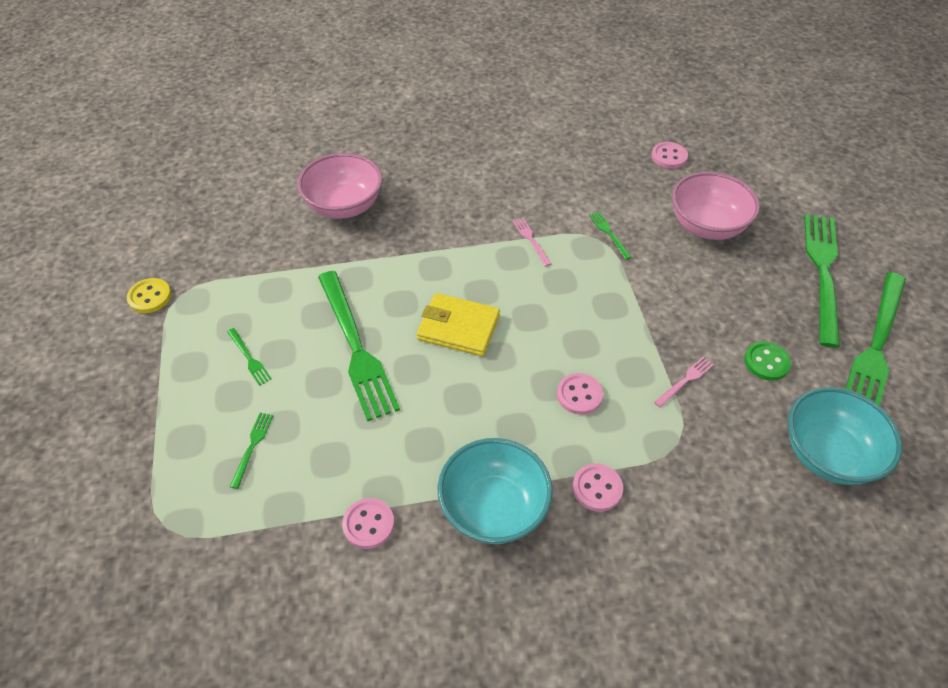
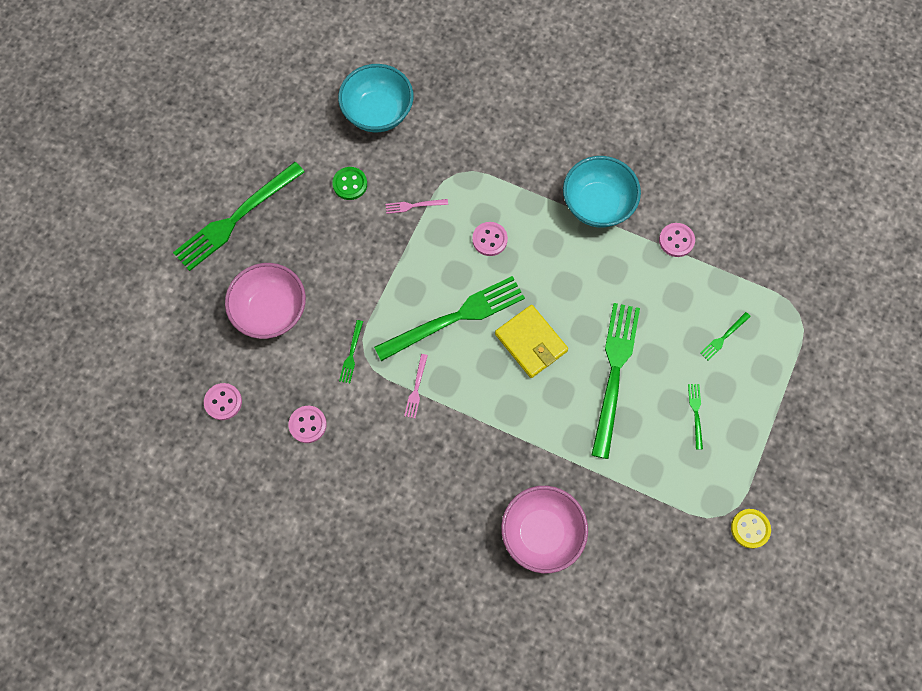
camera: 145 degrees left, 20 degrees up
(597, 488) = (528, 178): pink button -> pink button (307, 424)
(875, 345) = (269, 150): green fork -> green fork (454, 318)

